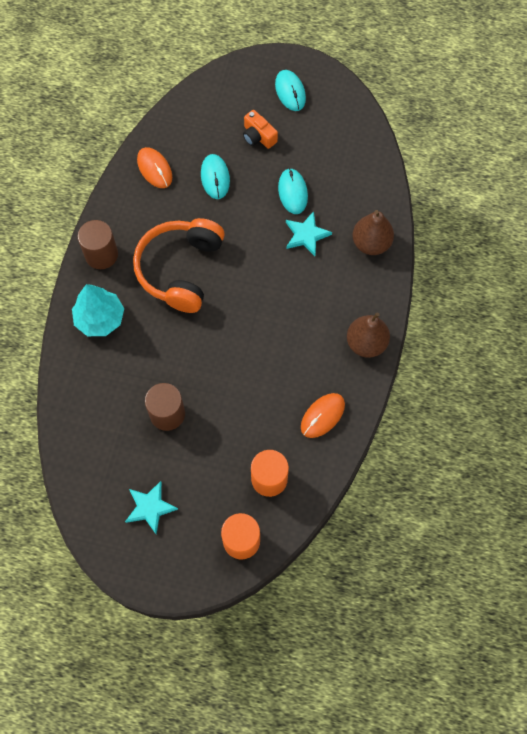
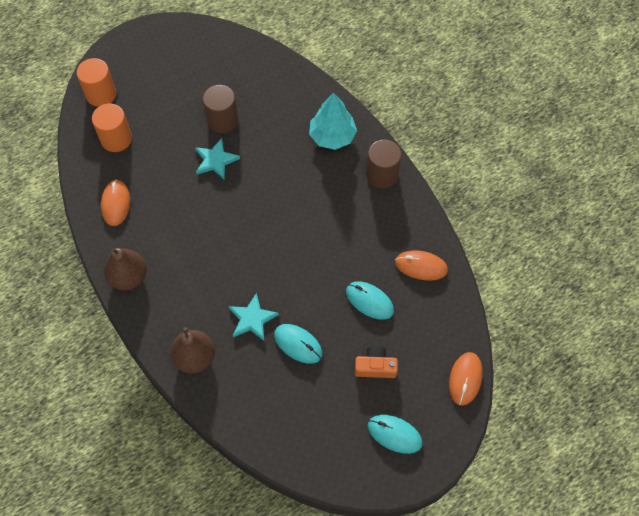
camera: 135 degrees right, 5 degrees down
(150, 507) = (177, 66): turquoise star -> turquoise star (215, 160)
(180, 269) = (316, 212): orange headphones -> none
(211, 83) = (465, 379): none -> orange mouse

